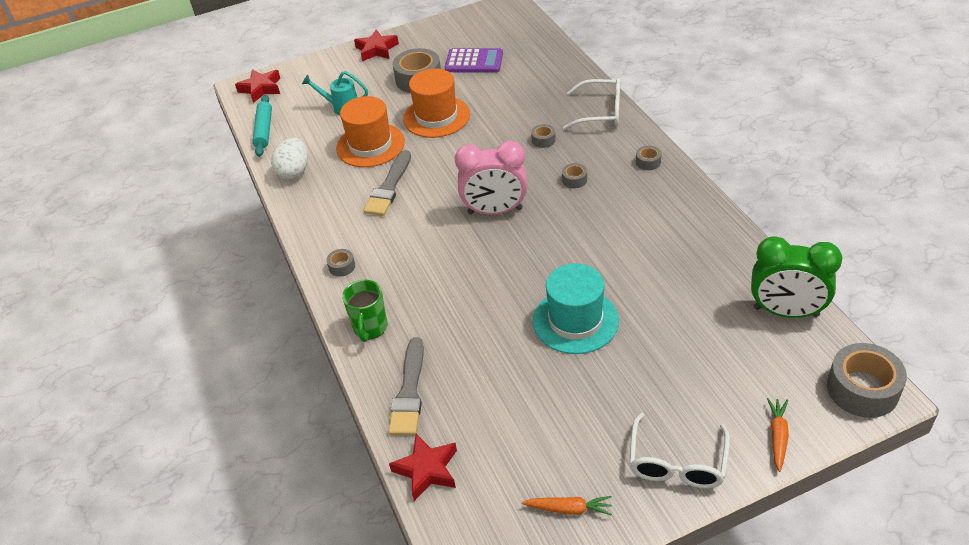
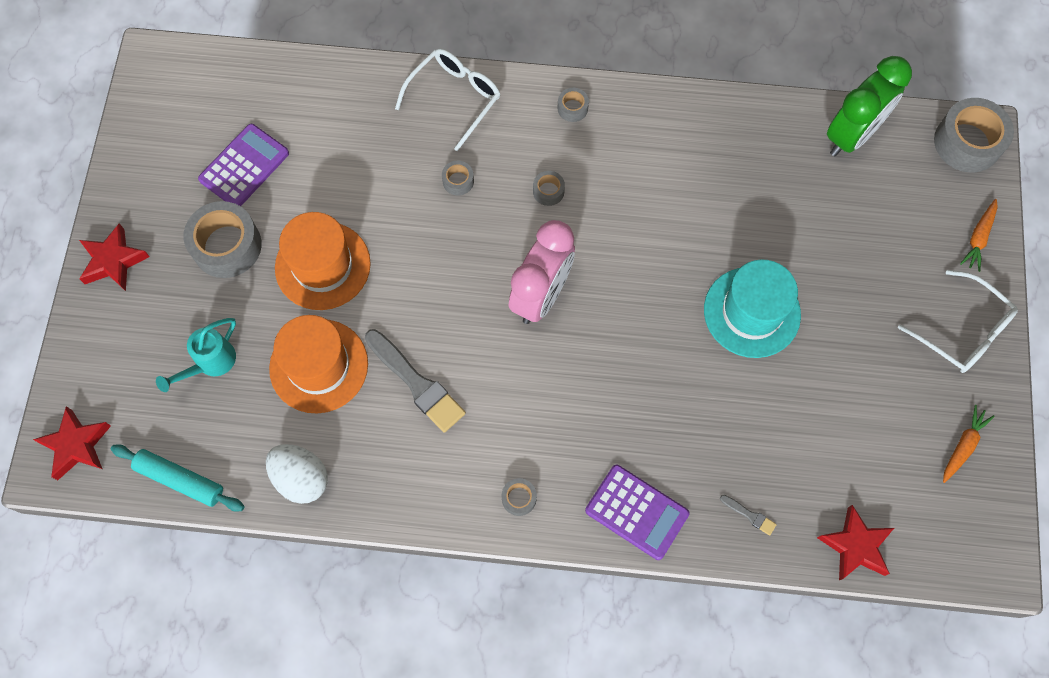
camera: 65 degrees left, 25 degrees up
(370, 328) = (636, 512): green mug -> purple calculator
(409, 392) = (749, 515): grey brush -> grey brush, size x0.44
(777, 436) = (978, 238): orange carrot -> orange carrot turned 105 degrees counterclockwise

